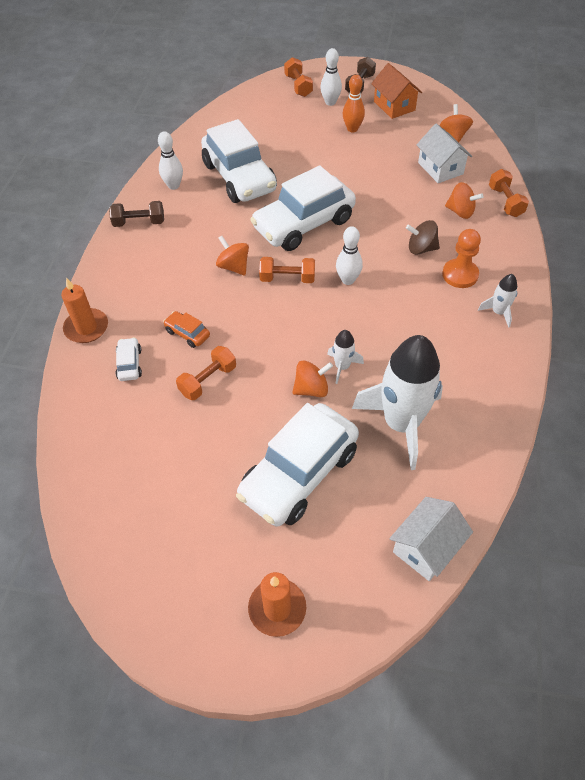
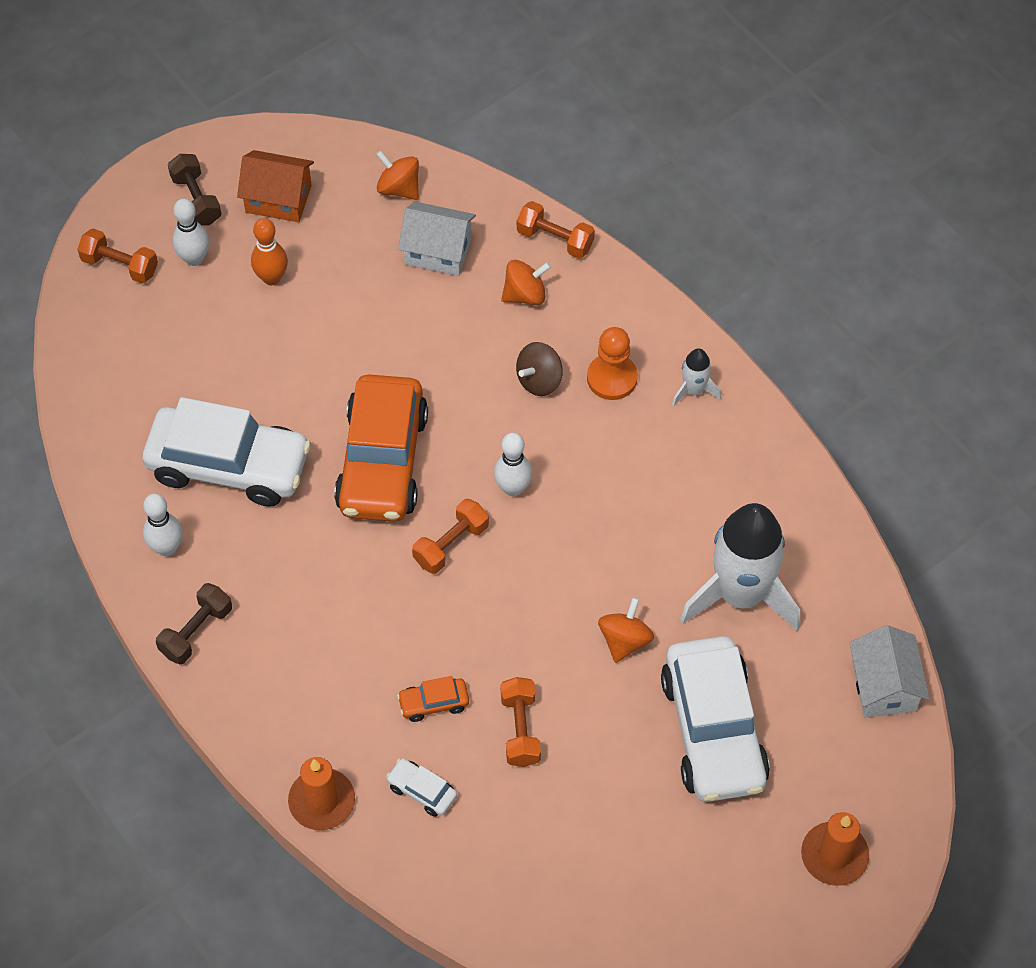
camera: 50 degrees left, 5 degrees up
(234, 266) = (377, 584): orange spinning top -> none
(303, 224) = (382, 461): white car -> orange car
(342, 366) = (624, 590): white rocket -> none

